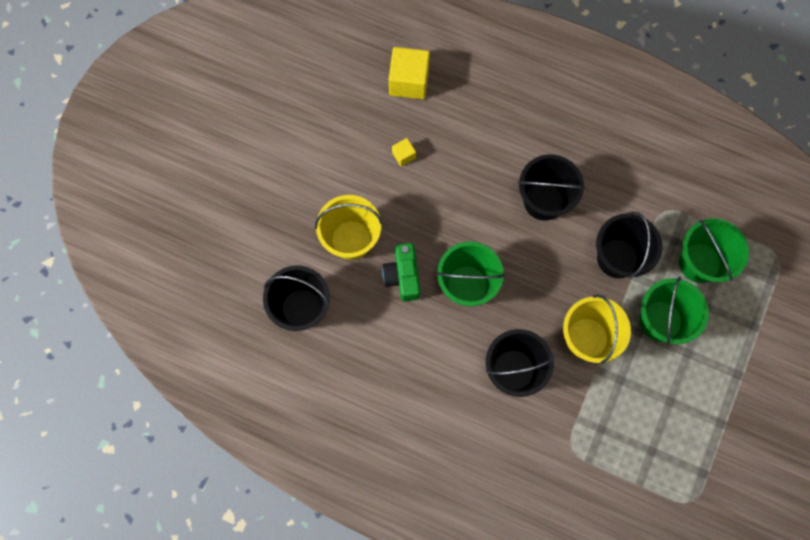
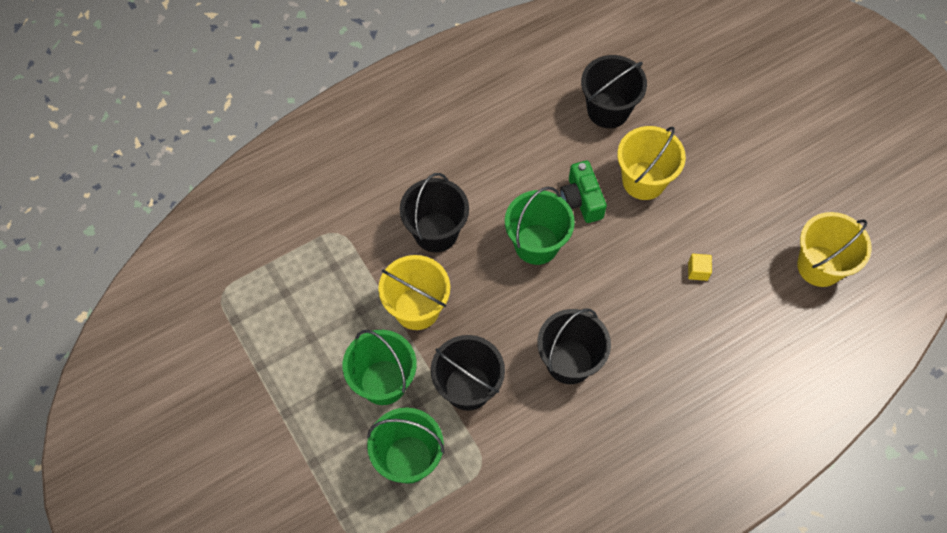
camera: 125 degrees right, 10 degrees down
(338, 75) = (819, 266): none -> yellow bucket
(403, 276) = (581, 200): green camera -> green camera turned 135 degrees counterclockwise
(409, 81) = (774, 323): yellow cube -> none

